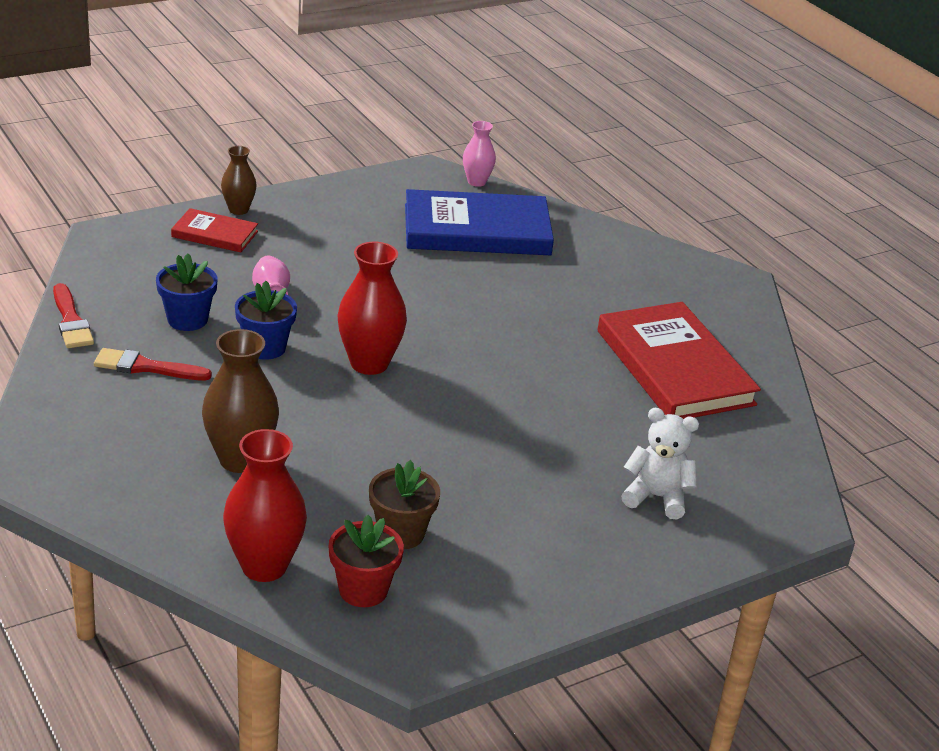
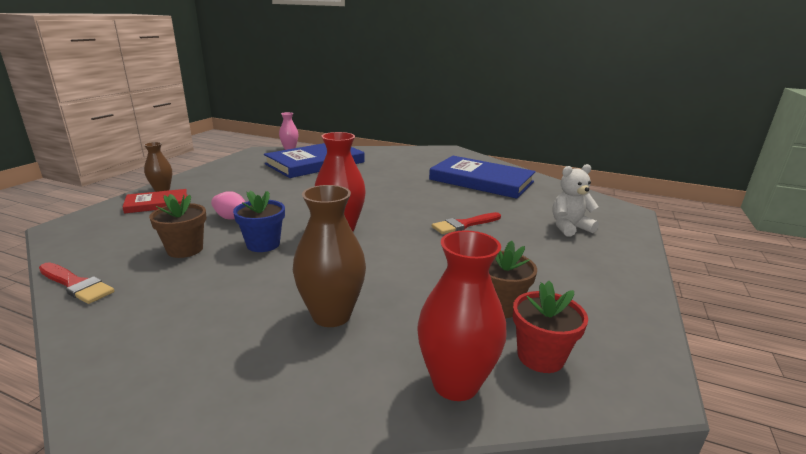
camera: 35 degrees left, 10 degrees down
(146, 367) = (180, 288): red brush -> red brush (464, 224)
(187, 319) = (185, 249): blue flower pot -> brown flower pot
(674, 367) = (481, 181): red book -> blue book

